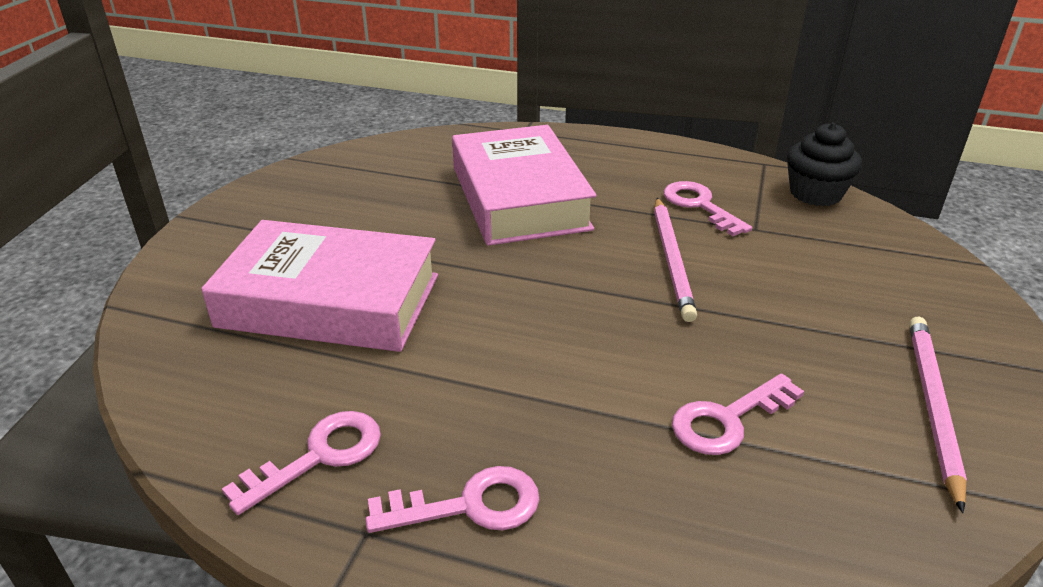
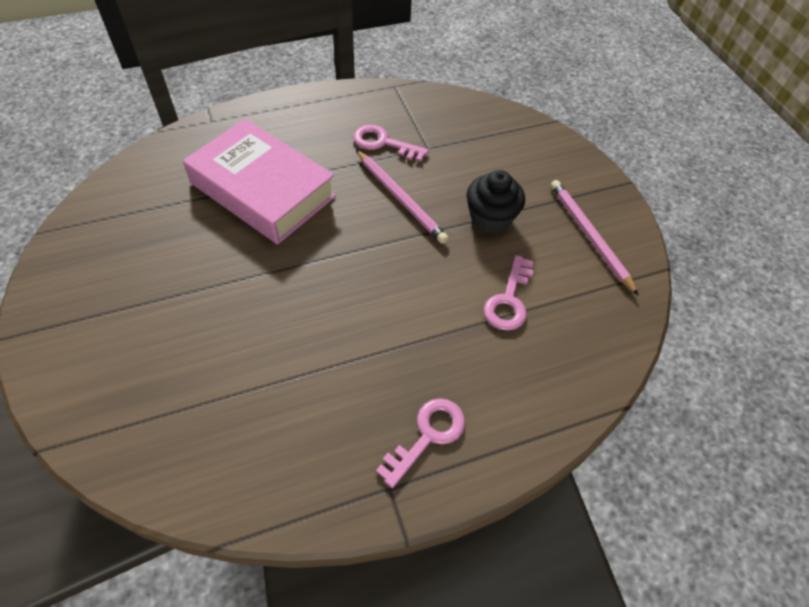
camera: 40 degrees left, 20 degrees up
(319, 456) = (319, 462): pink key -> none
(330, 300) = (212, 348): pink book -> none
(815, 193) = (442, 102): black cupcake -> black cupcake (490, 218)

